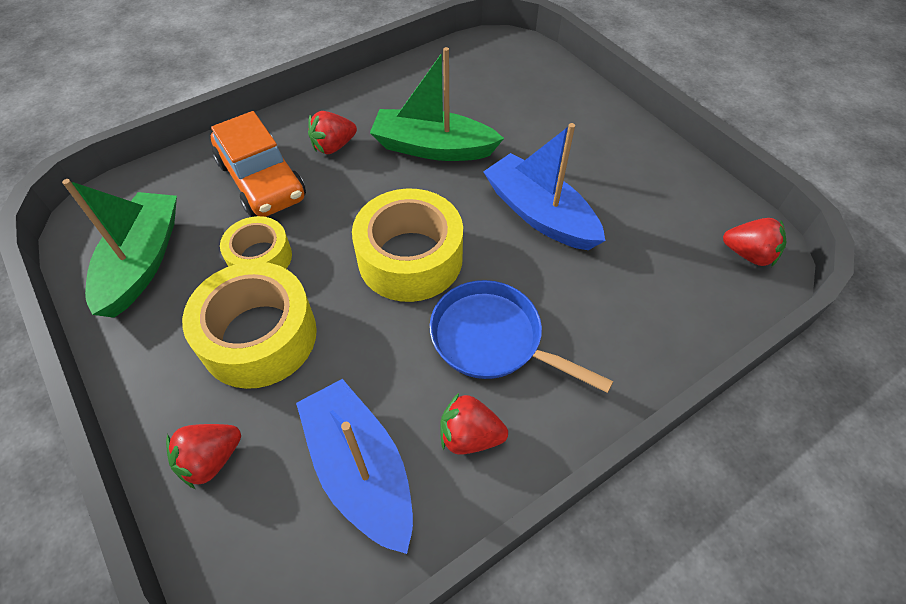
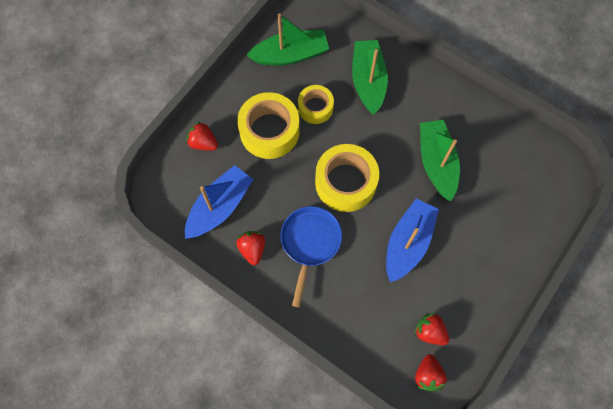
camera: 70 degrees right, 15 degrees up
(262, 180) = (368, 81): orange car -> green boat
(333, 146) = (412, 106): red strawberry -> red strawberry (430, 331)

